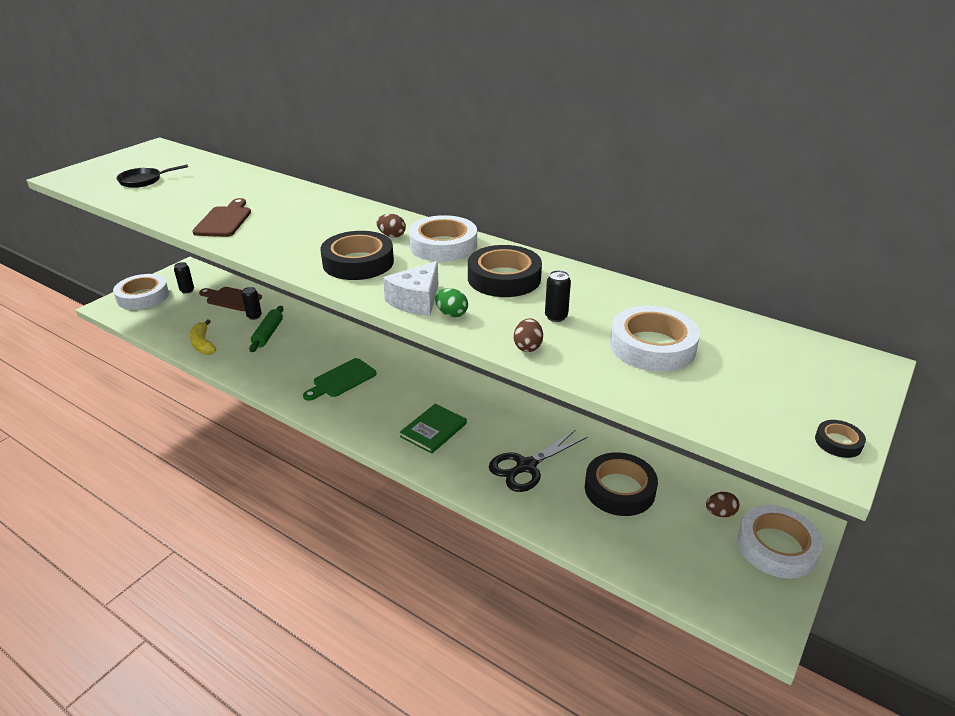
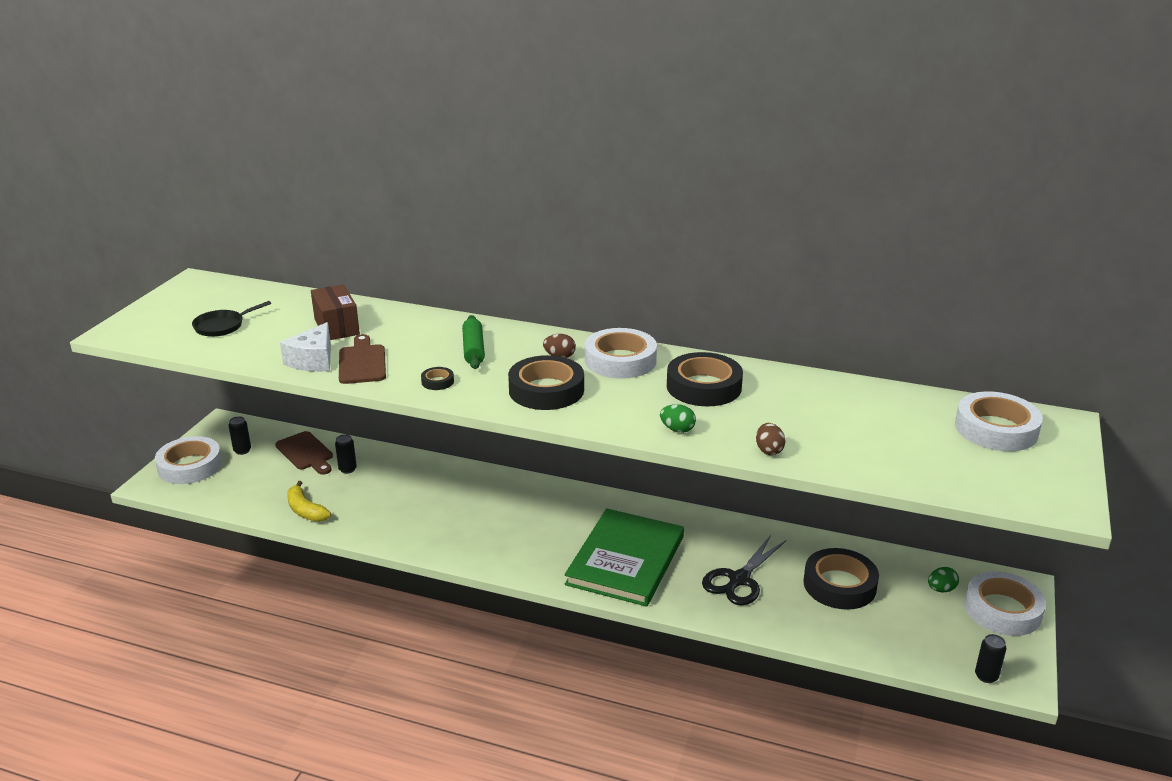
camera: 15 degrees left, 5 degrees down
(229, 191) = (336, 327): none -> brown box
(231, 299) = (306, 453): brown cutting board -> brown cutting board turned 135 degrees counterclockwise
(268, 334) = (378, 487): green rolling pin -> green rolling pin (473, 349)
(342, 379) = (495, 524): green cutting board -> none
(416, 301) = (634, 422): white cheese -> white cheese (313, 360)
(433, 430) = (625, 560): green book -> green book, size x1.88
(556, 317) = (776, 418): black can -> black can (986, 676)
(652, 346) = (878, 433): white tape -> white tape (996, 429)
(720, 513) = (941, 589): brown egg -> green egg
(838, 442) = (1067, 491): black tape -> black tape (437, 382)

